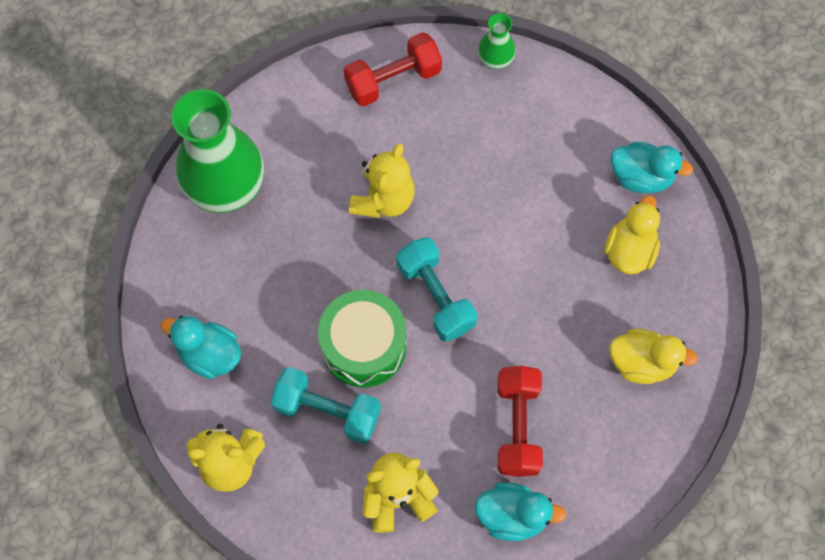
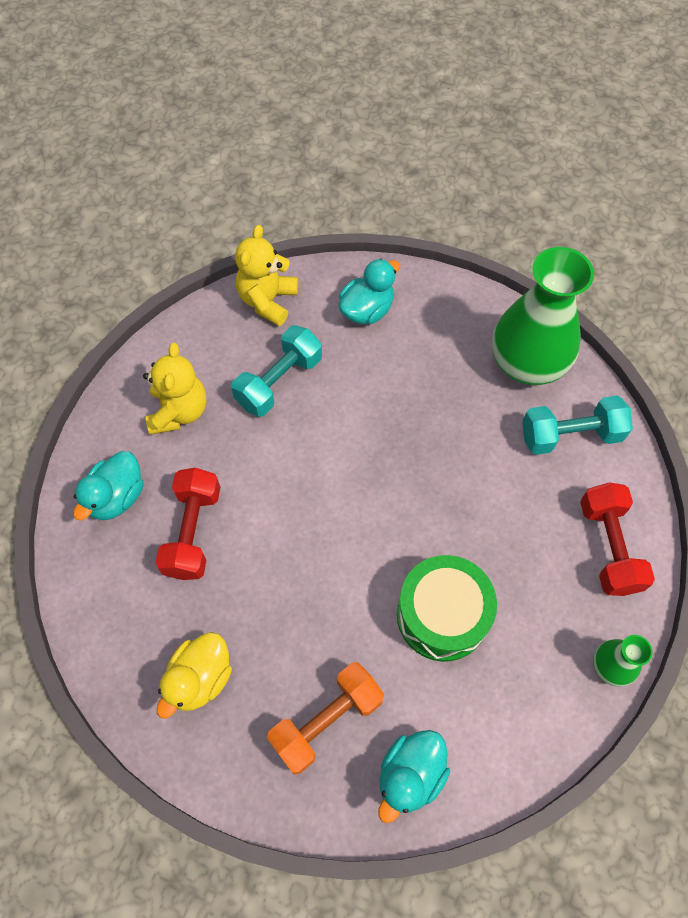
camera: 110 degrees right, 5 degrees down
(364, 346) = (326, 428): green drum -> green drum (442, 615)
(383, 200) = (470, 492): yellow teddy bear -> none
(435, 296) = (350, 505): turquoise dumbbell -> turquoise dumbbell (570, 435)
(517, 426) = (193, 532): red dumbbell -> red dumbbell turned 75 degrees clockwise
(629, 251) = (326, 721): yellow duck -> orange dumbbell

